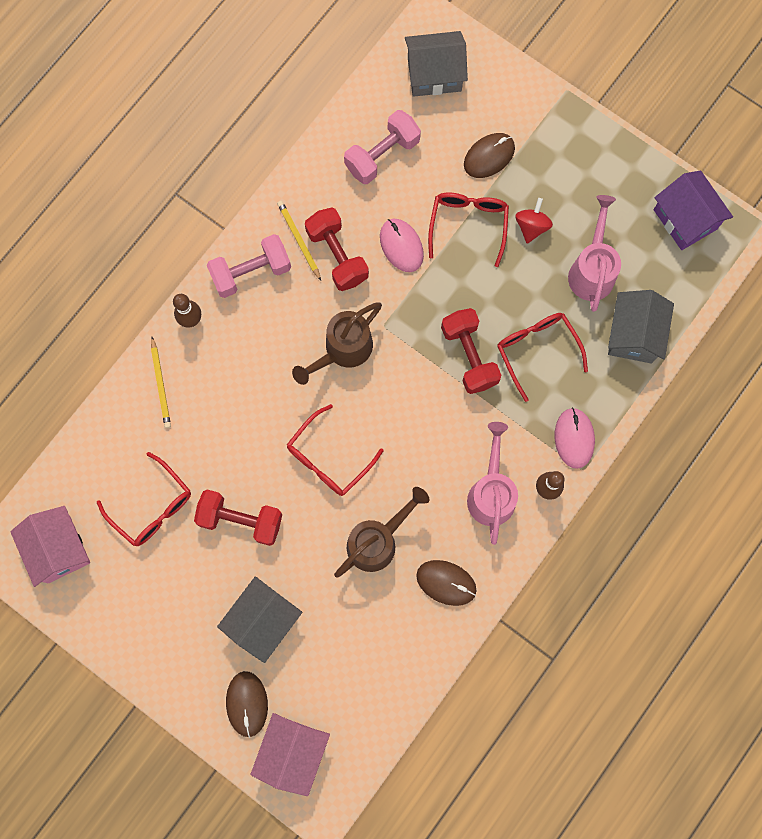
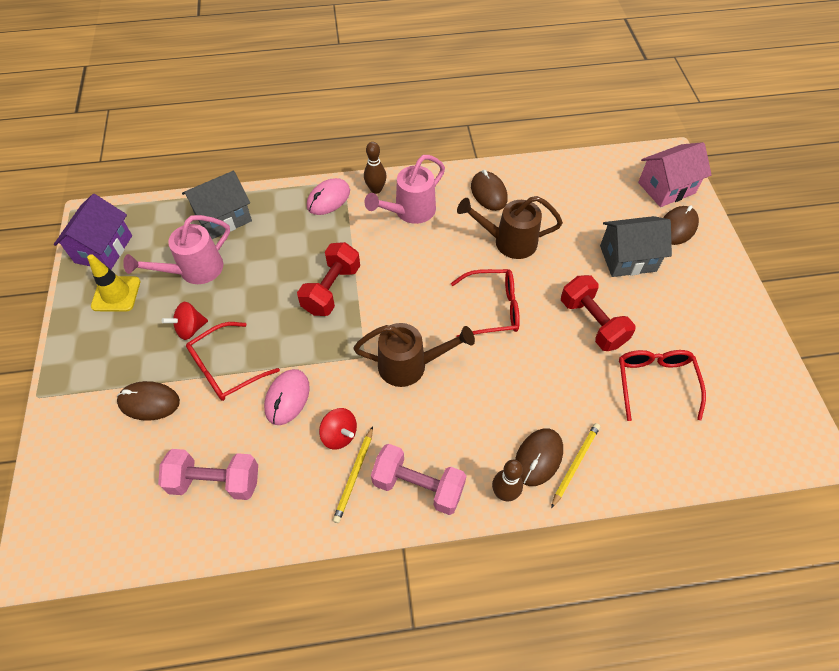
camera: 135 degrees left, 20 degrees down
(59, 549) = (757, 414): pink house -> none
(189, 365) = (538, 458): none -> brown mouse
(337, 255) = (339, 435): red dumbbell -> red spinning top
(434, 74) = (94, 509): grey house -> none
(537, 350) = (288, 257): red glasses -> none
(621, 198) = (116, 294): none -> yellow traffic cone

